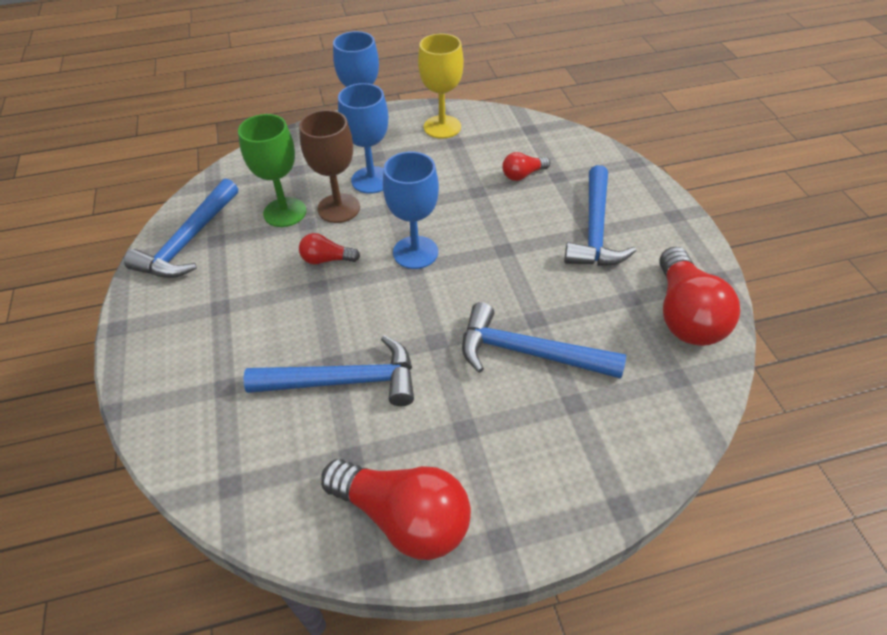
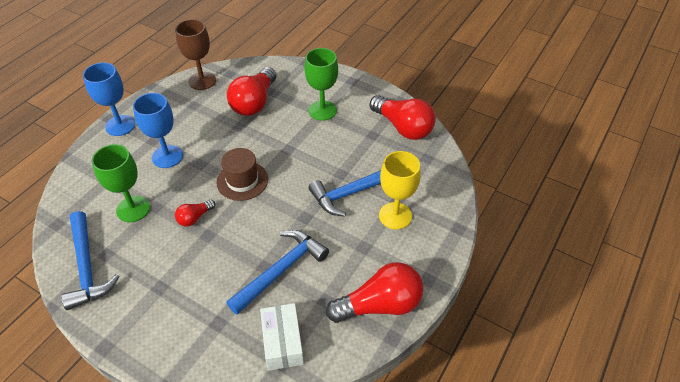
camera: 45 degrees left, 0 degrees up
(255, 464) = (282, 342): none -> white box
(338, 208) = (166, 185): brown goblet -> brown goblet (202, 81)
(415, 252) = (242, 181): blue goblet -> brown hat
(442, 127) = (175, 100): yellow goblet -> yellow goblet (395, 216)
(523, 175) = (254, 102): red light bulb -> red light bulb, size x2.02
(595, 229) = (322, 110): blue hammer -> green goblet

